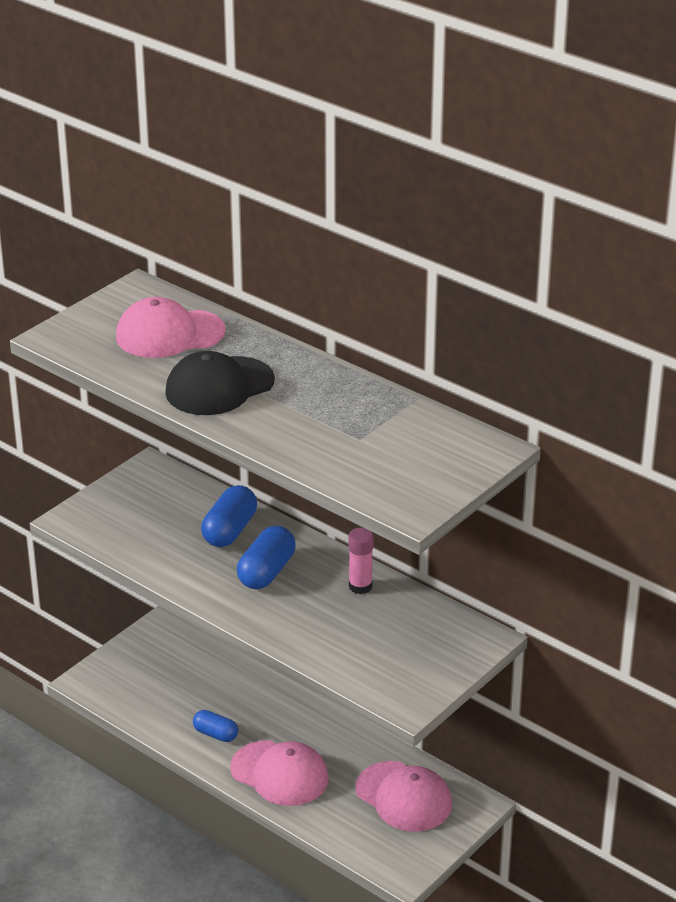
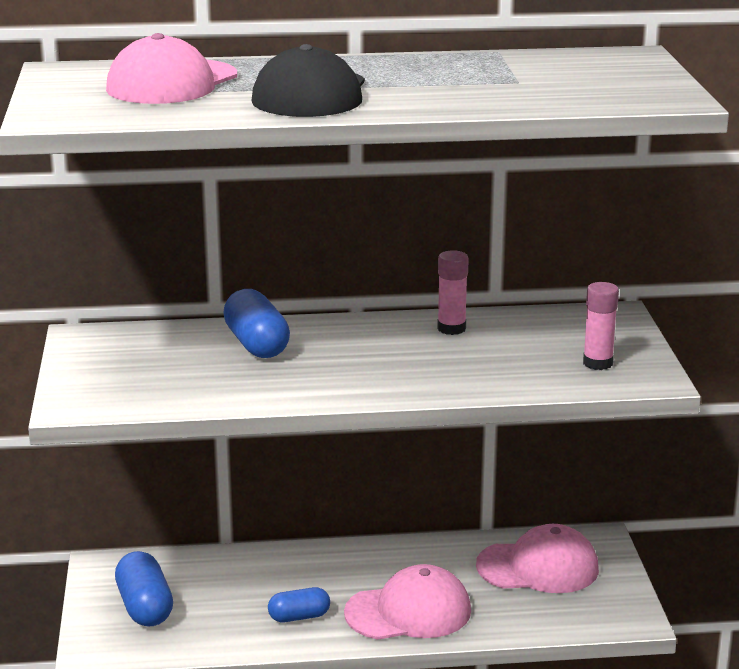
camera: 45 degrees left, 10 degrees down
(266, 572) = (351, 355): blue capsule -> blue capsule (145, 607)
(397, 670) = (597, 363): none -> pink glue stick

